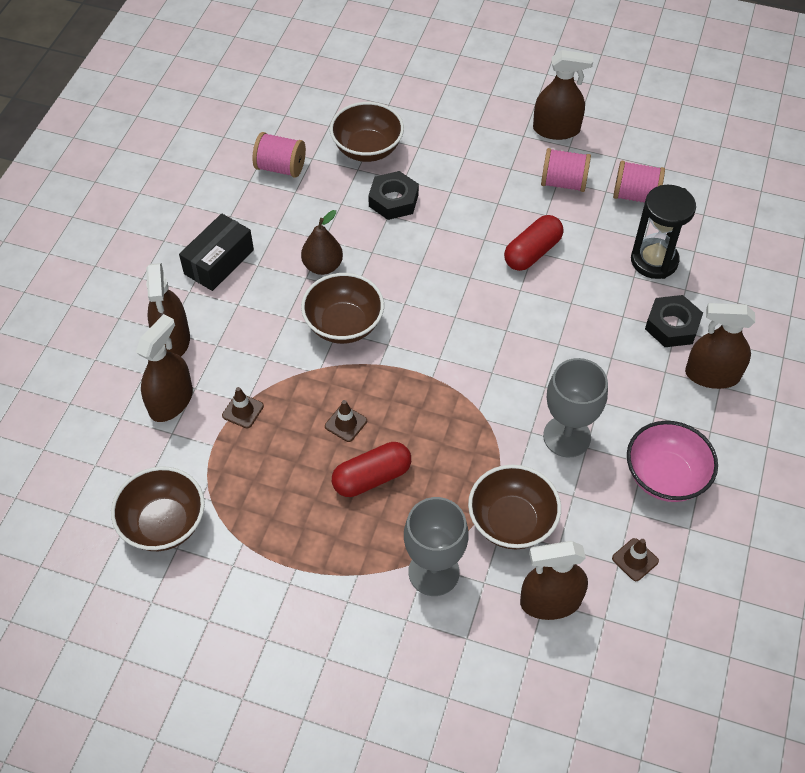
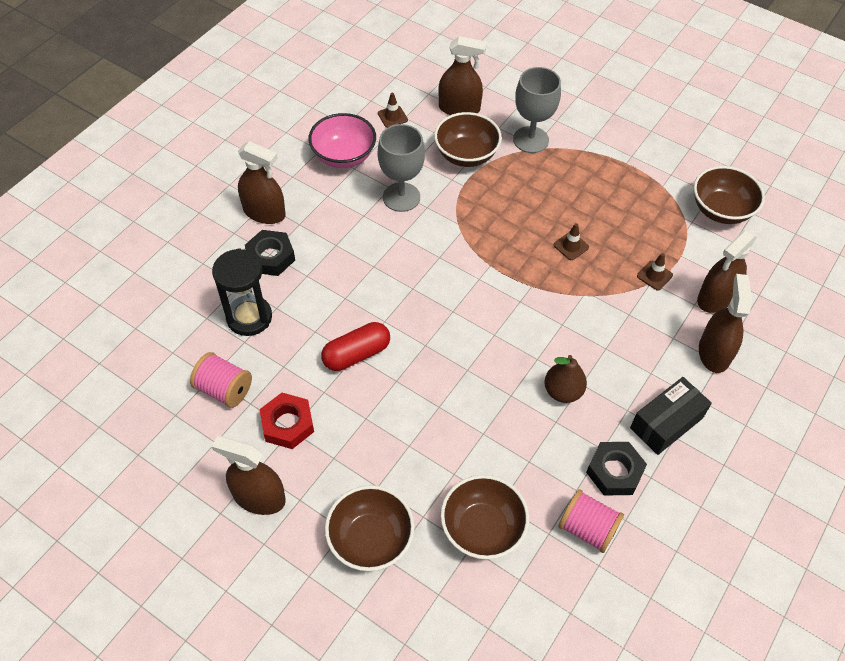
camera: 165 degrees left, 0 degrees up
(344, 325) = (555, 327): brown bowl -> brown bowl (370, 539)
(372, 477) = (559, 204): red capsule -> none
(393, 200) = (472, 450): black nut -> black nut (614, 472)
(563, 183) = (288, 424): pink spool -> red nut

